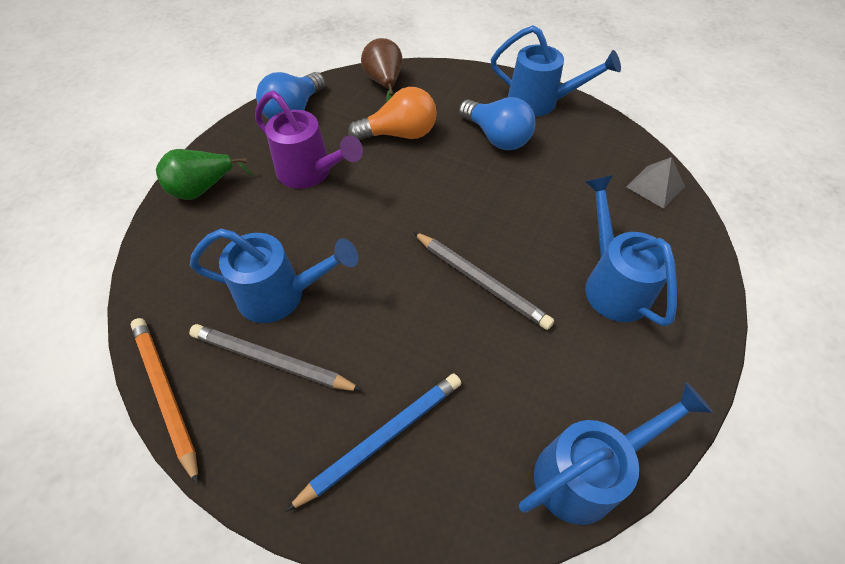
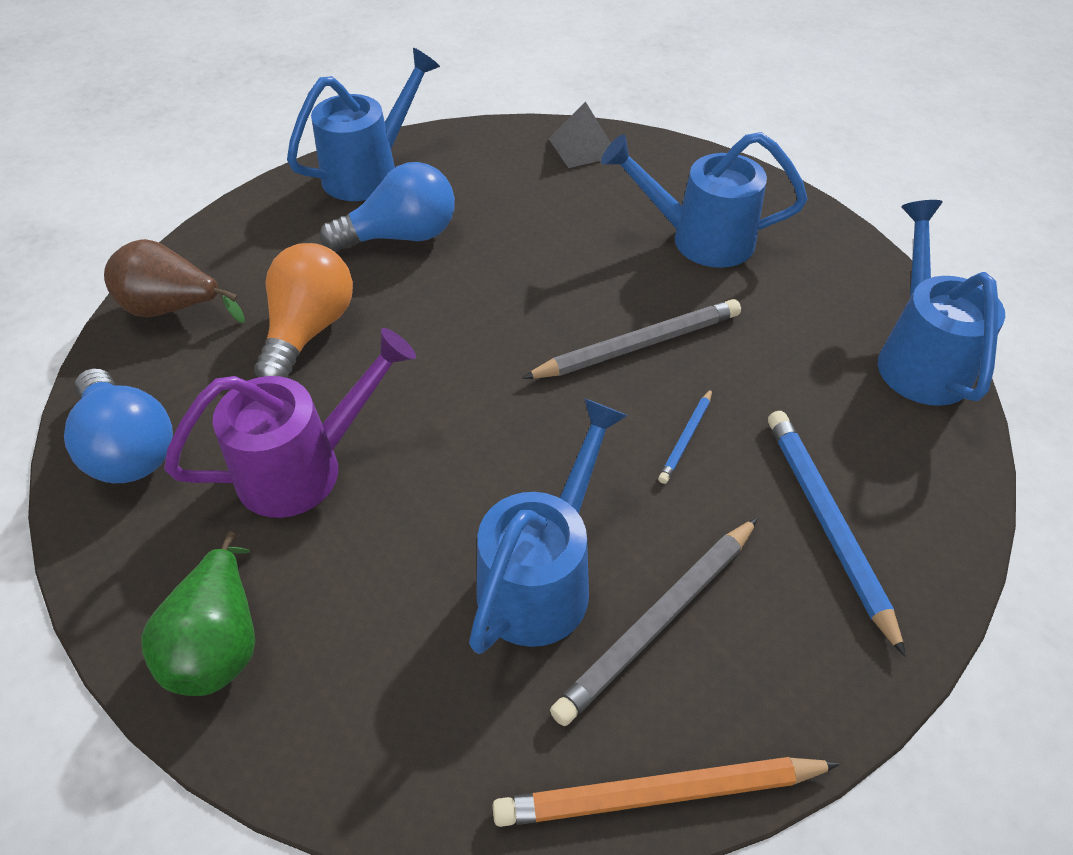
camera: 65 degrees left, 5 degrees down
(415, 333) = (686, 438): none -> blue pencil

